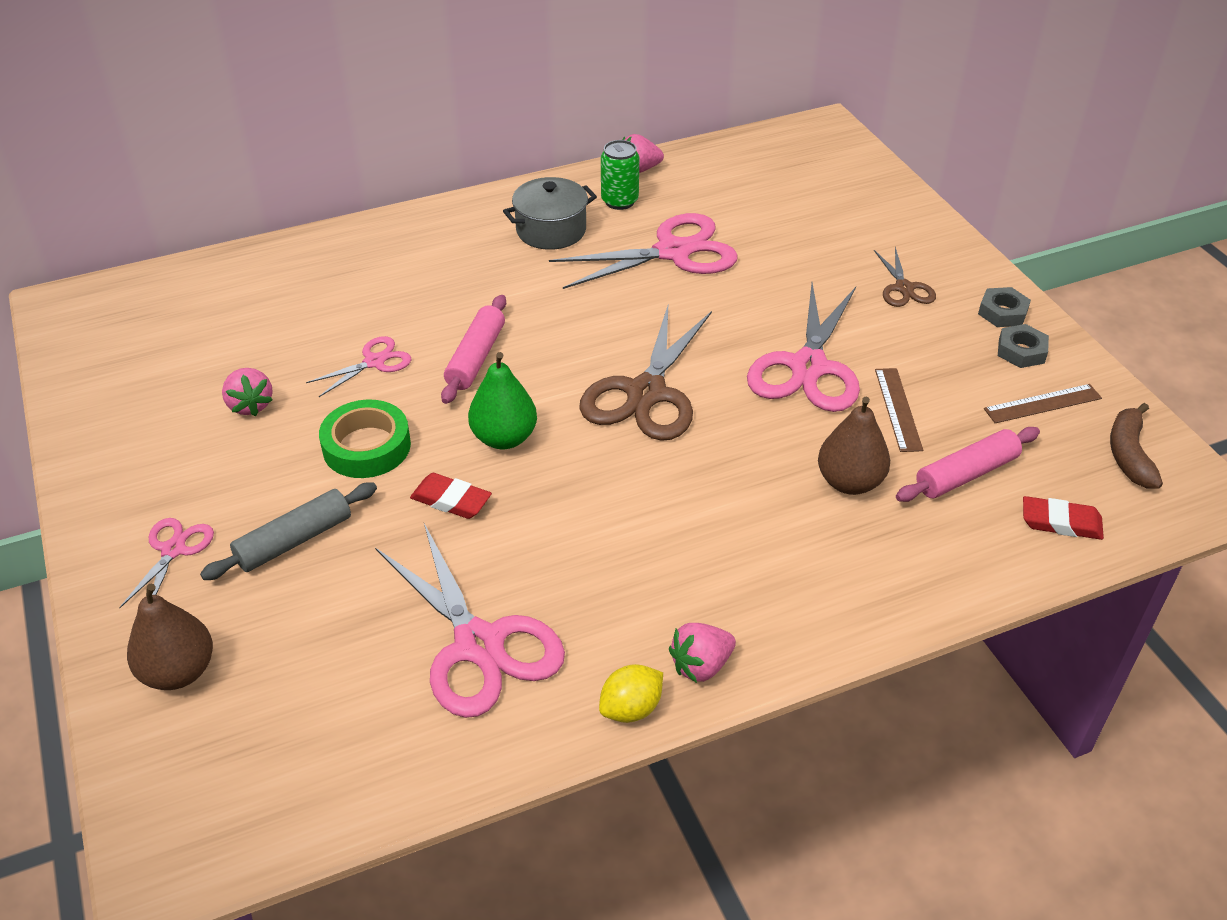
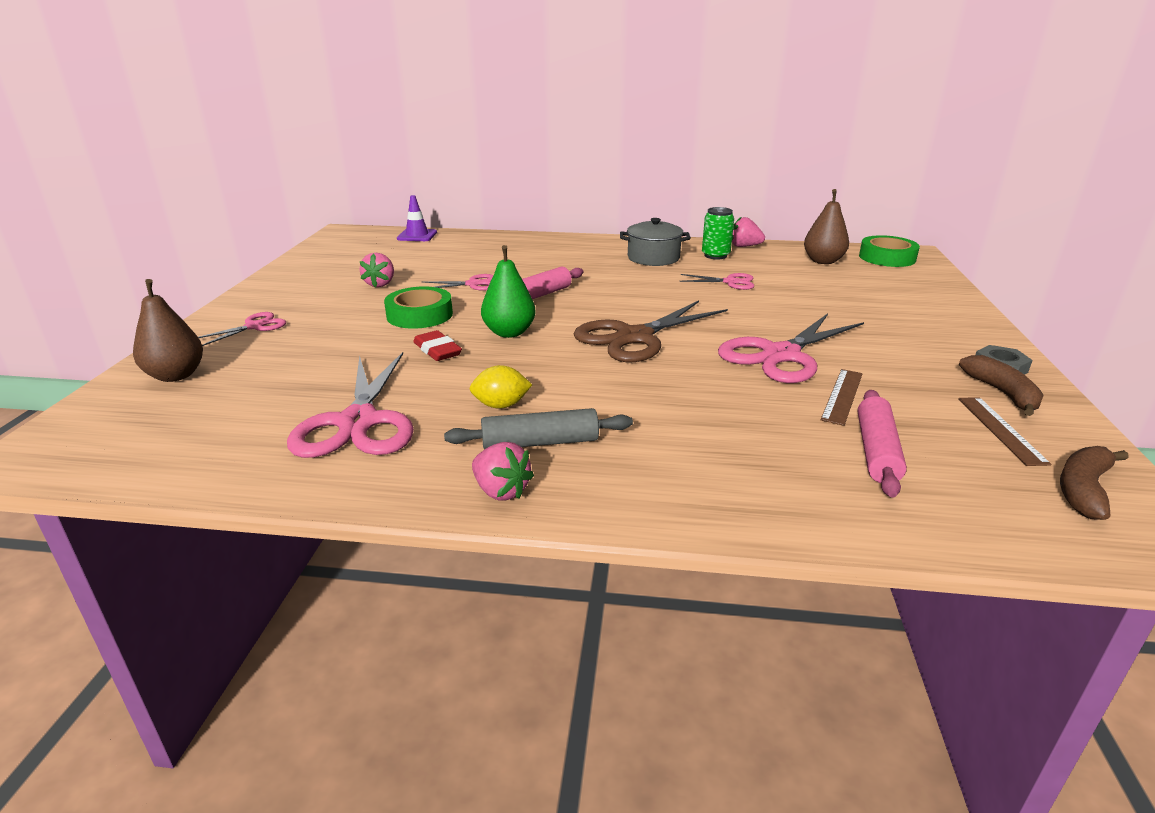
camera: 30 degrees right, 15 degrees down
(188, 279) = (417, 236): none -> purple traffic cone
(294, 540) = (321, 341): grey rolling pin -> grey rolling pin (540, 442)
(631, 708) = (414, 496): yellow lemon -> yellow lemon (501, 405)
(674, 252) = (730, 282): pink scissors -> pink scissors, size x0.51
(701, 665) = (501, 491): pink strawberry -> pink strawberry turned 135 degrees counterclockwise
(806, 146) = (887, 258): none -> green tape
(849, 482) = (754, 424): brown pear -> brown pear (823, 261)
(904, 288) = (910, 335): brown scissors -> none
(966, 474) = (876, 451): pink rolling pin -> pink rolling pin turned 75 degrees counterclockwise
(1021, 351) = (1002, 393): grey nut -> brown banana
(1042, 403) = (1001, 429): brown ruler -> brown ruler turned 75 degrees clockwise
(1061, 522) = (959, 514): red eraser -> none

